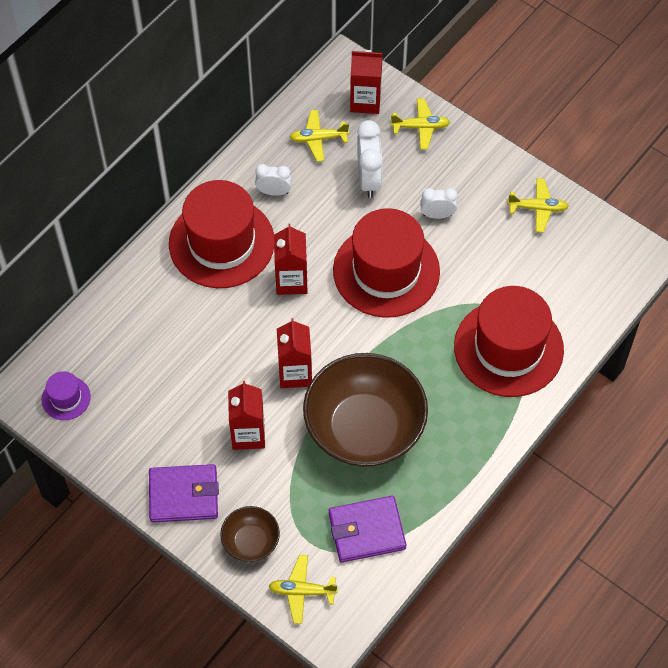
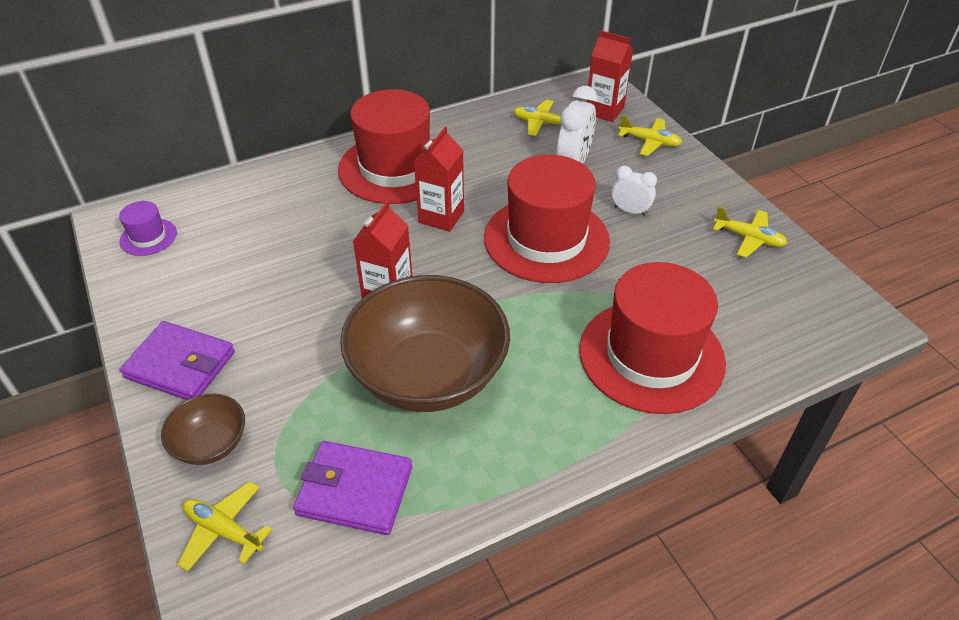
camera: 25 degrees right, 15 degrees down
(248, 434) = (295, 332): red carton -> none
(274, 192) = (473, 147): white clock -> none

